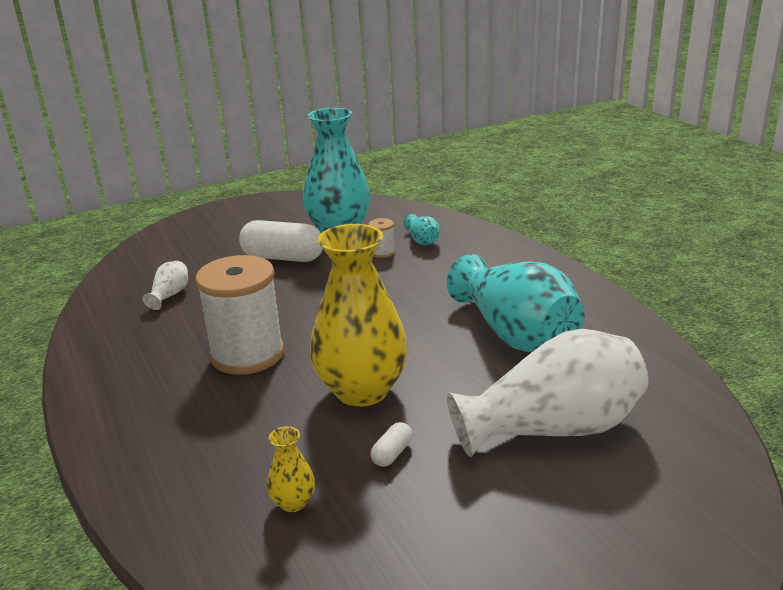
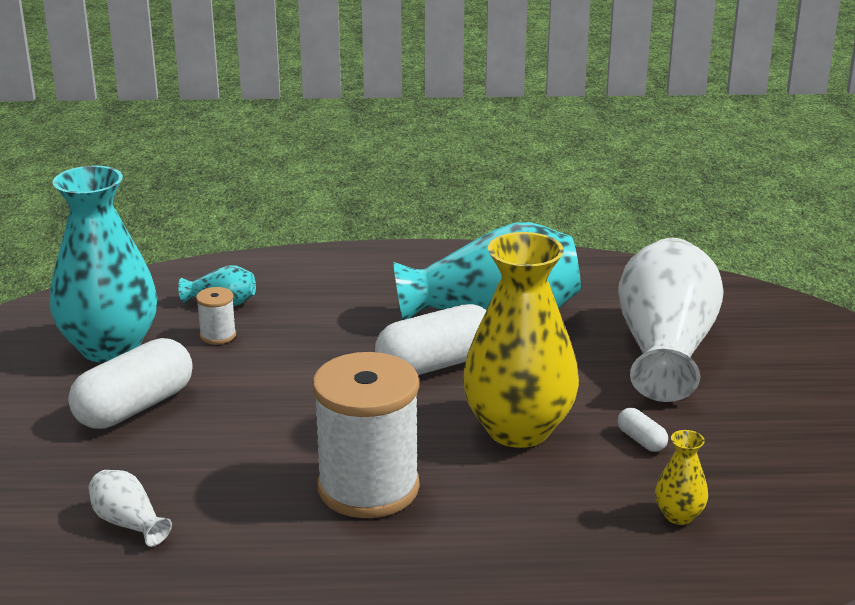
camera: 65 degrees left, 0 degrees up
(420, 332) = (436, 364): none -> white capsule

